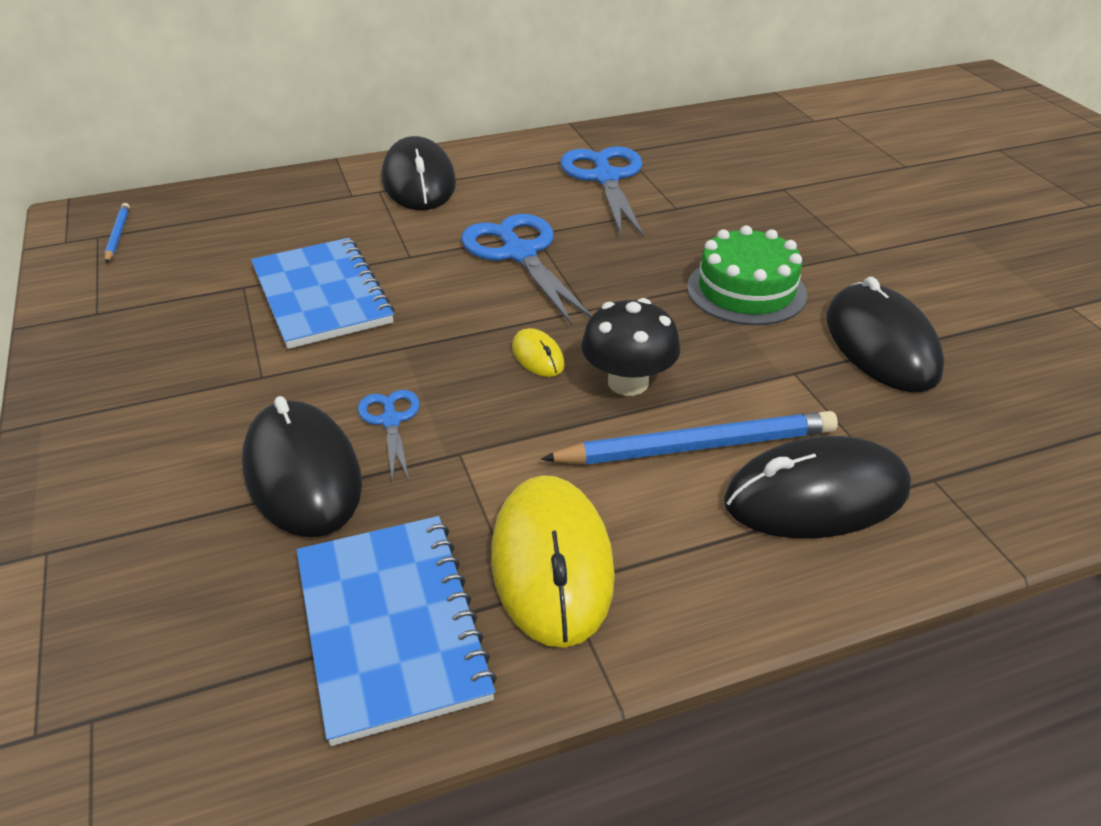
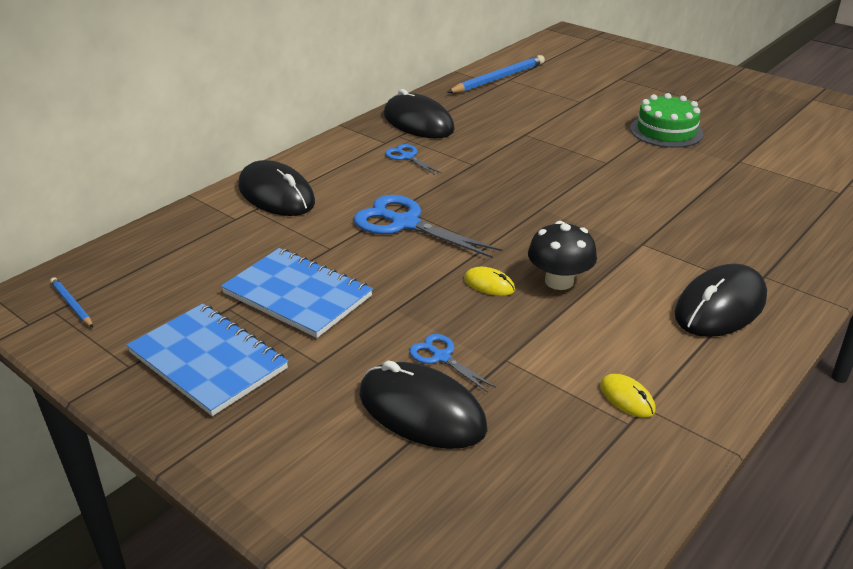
camera: 30 degrees left, 5 degrees down
(391, 626) = (578, 471): blue notebook -> blue notebook (208, 361)
(552, 563) = (627, 398): yellow mouse -> yellow mouse, size x0.46
(606, 178) = (407, 157): blue scissors -> blue scissors, size x0.52
(696, 446) = (634, 303): blue pencil -> blue pencil (498, 79)
(746, 290) = (568, 204): green cake -> green cake (666, 131)
(881, 344) = (670, 212): black mouse -> black mouse (418, 122)

